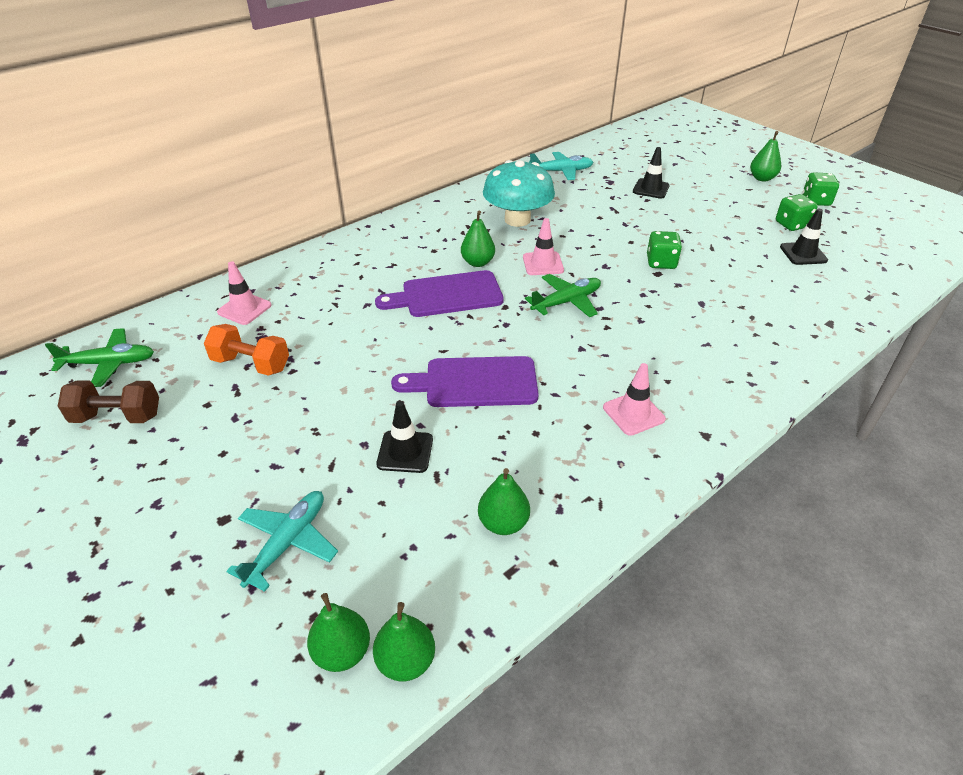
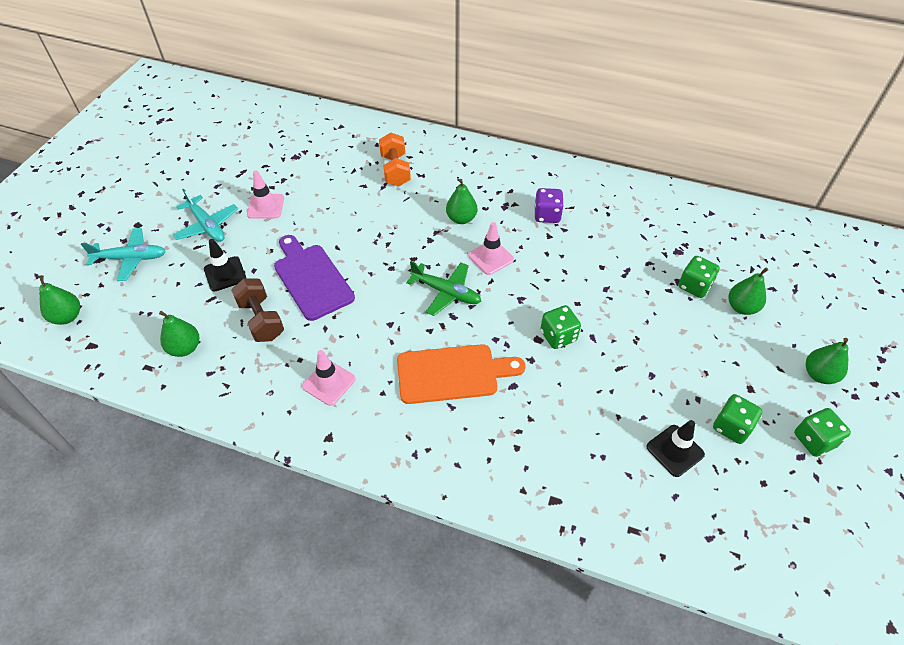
camera: 60 degrees right, 10 degrees up
(109, 363) = (234, 112): green plane -> none
(117, 416) = (193, 141): brown dumbbell -> brown dumbbell (261, 320)
(244, 309) = (319, 134): pink traffic cone -> pink traffic cone (265, 206)
(251, 364) = (267, 166): orange dumbbell -> orange dumbbell (395, 170)
(406, 661) = (69, 346): green pear -> green pear (741, 307)
(447, 295) = (404, 220): purple cutting board -> none
(517, 220) = (547, 215): turquoise mushroom -> purple dice
(561, 171) = (662, 210): turquoise plane -> turquoise plane (207, 226)
(651, 189) = (694, 286): black traffic cone -> green dice
(669, 331) = (452, 374): none -> orange cutting board

